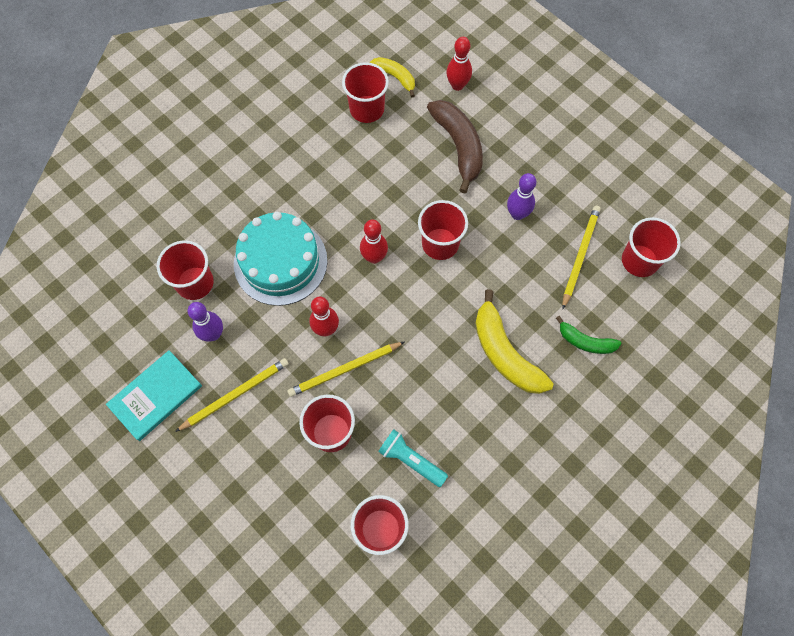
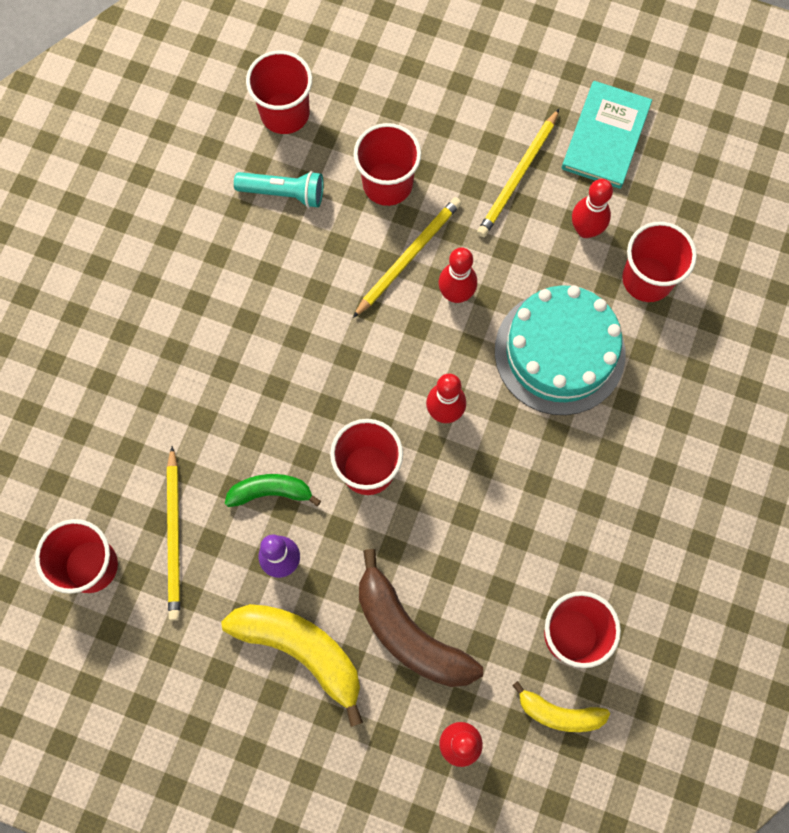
camera: 155 degrees right, 5 degrees up
(213, 334) = (586, 230): purple bowling pin -> red bowling pin
(504, 353) = (225, 360): yellow banana -> yellow banana (301, 650)
(585, 342) = (129, 419): green banana -> green banana (271, 492)

